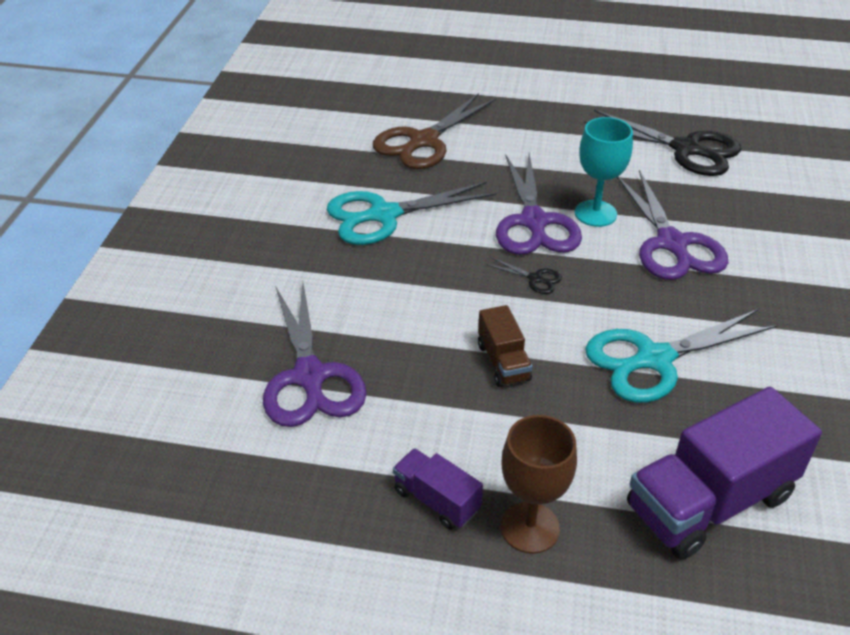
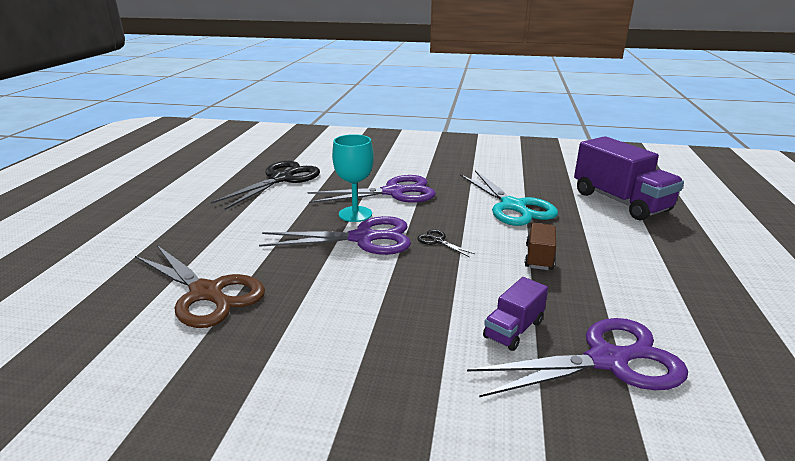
camera: 90 degrees left, 15 degrees down
(384, 215) = (341, 318): turquoise scissors -> none
(436, 500) = (695, 287): purple truck -> purple truck (513, 329)
(503, 362) = (539, 257): brown truck -> brown truck turned 60 degrees counterclockwise
(530, 528) = (686, 253): brown goblet -> none
(535, 279) = (438, 241): black scissors -> black scissors turned 75 degrees counterclockwise

